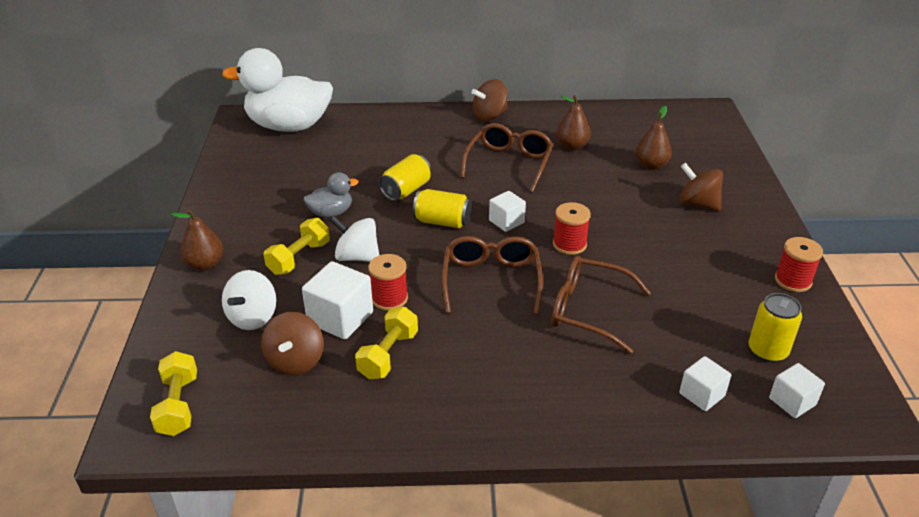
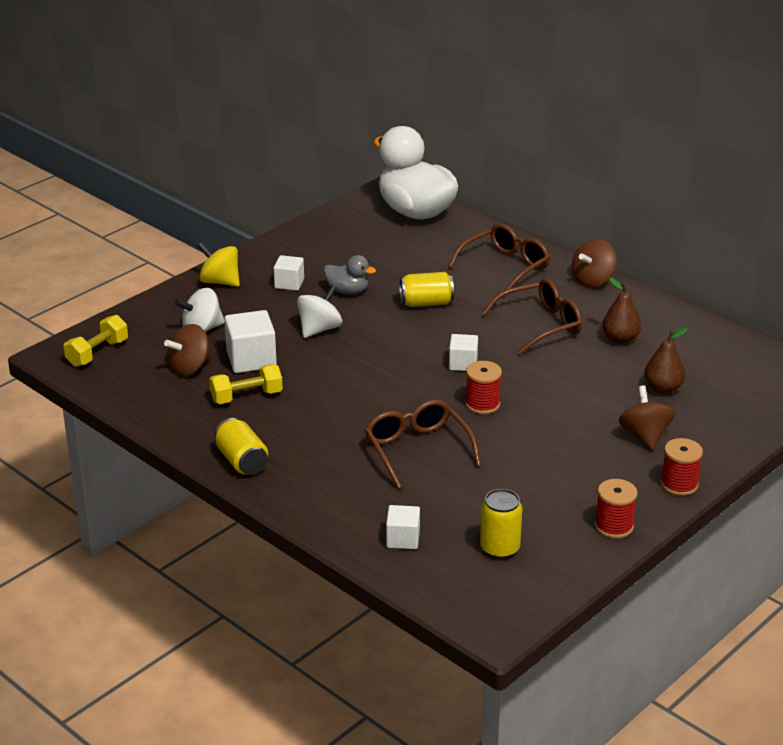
camera: 45 degrees right, 5 degrees down
(205, 264) = (220, 282): brown pear -> yellow spinning top
(299, 258) = (281, 309): yellow dumbbell -> none
(357, 257) = (319, 329): white spinning top -> white spinning top turned 60 degrees clockwise
(389, 298) = (299, 366): red spool -> red spool (679, 484)
(442, 221) = (415, 338): yellow can -> yellow can (242, 461)
(489, 115) = (593, 280): brown spinning top -> brown spinning top turned 60 degrees counterclockwise
(491, 281) = (383, 394): brown glasses -> brown glasses (505, 267)
(792, 401) = (457, 582): white cube -> white cube (289, 283)

